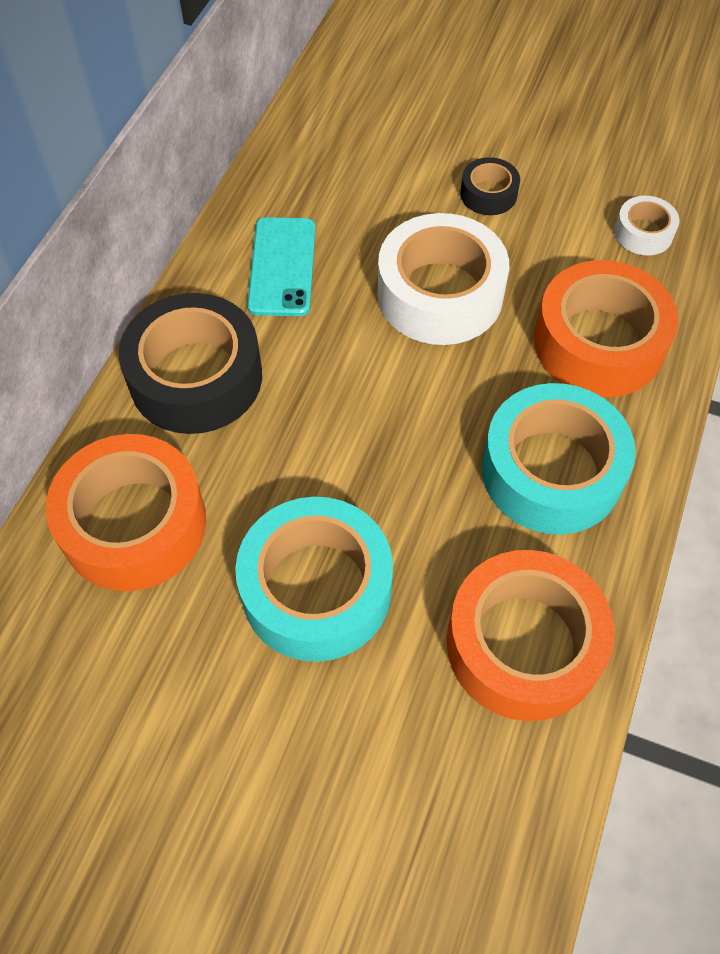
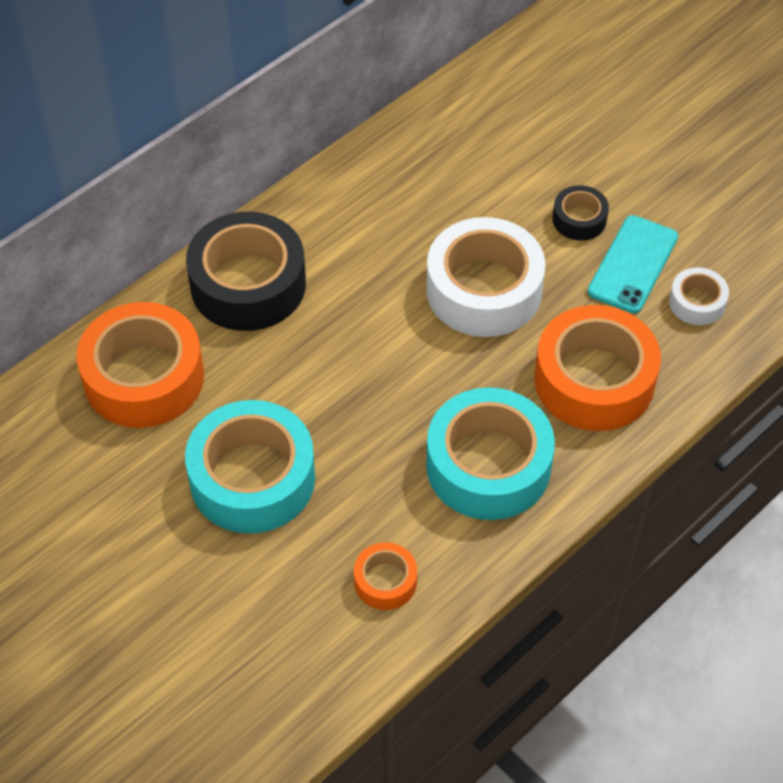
camera: 25 degrees right, 5 degrees down
(282, 267) = (365, 219): turquoise phone -> turquoise phone (633, 264)
(523, 644) = (385, 581): orange tape -> orange tape, size x0.48

